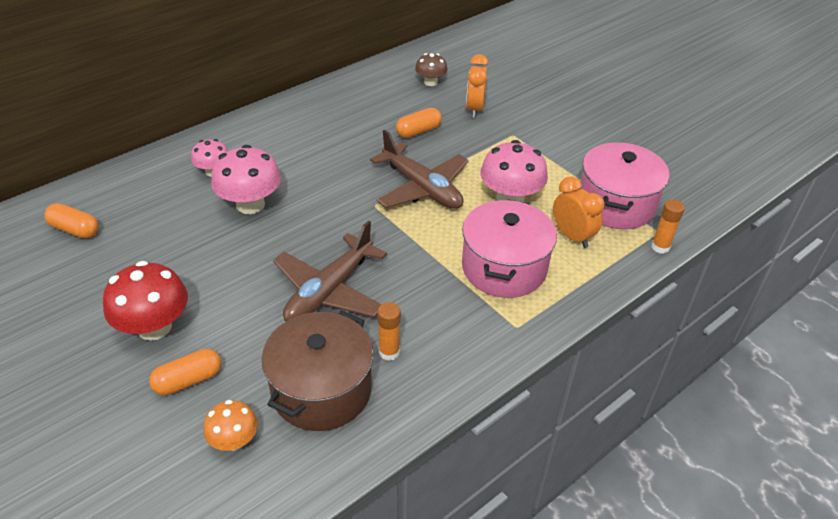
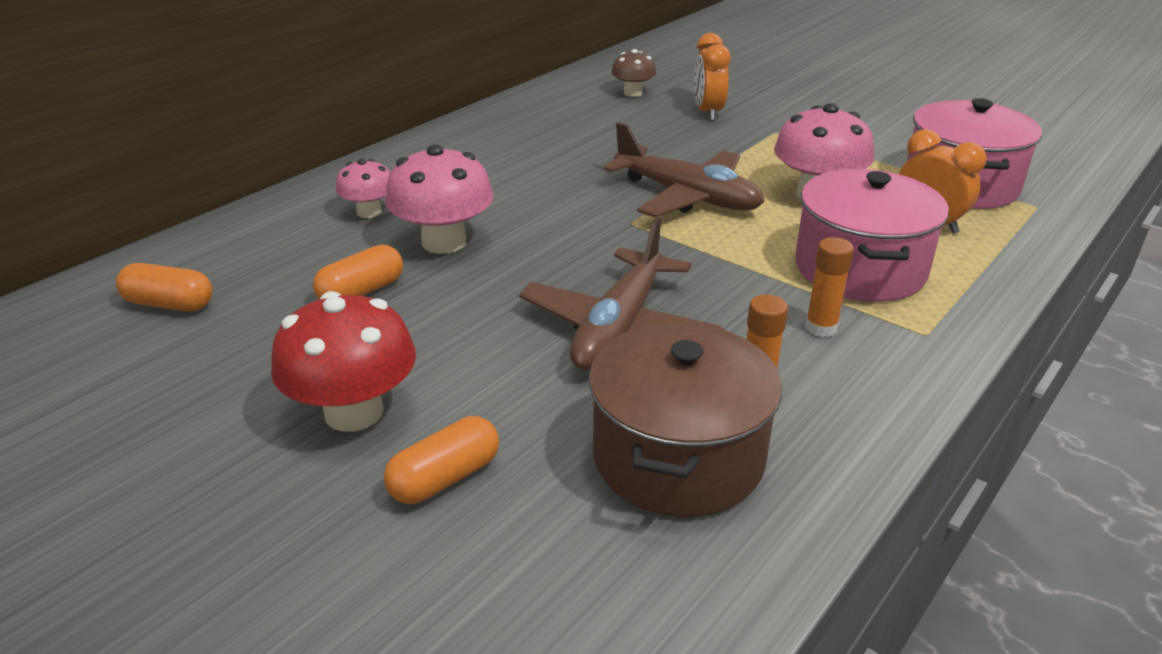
camera: 10 degrees left, 10 degrees down
(234, 440) = (567, 554): orange mushroom -> none
(418, 131) = (646, 141): orange capsule -> orange capsule (361, 292)
(660, 247) = (1052, 221): orange glue stick -> orange glue stick (821, 328)

